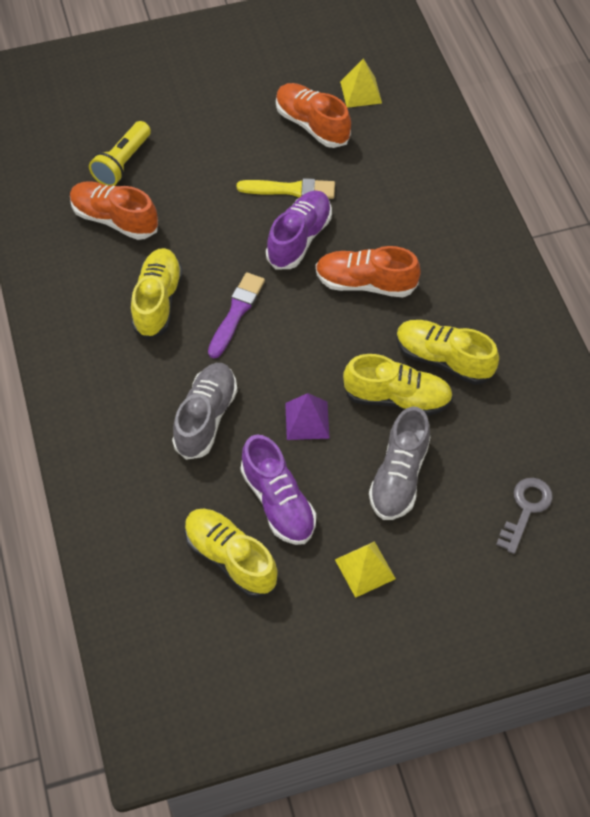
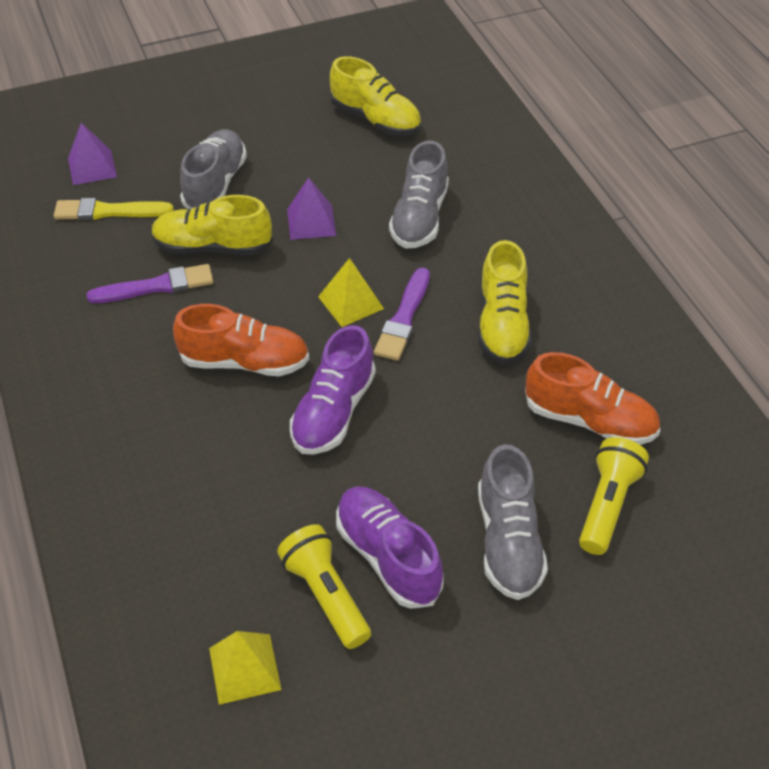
camera: 175 degrees right, 10 degrees down
(193, 146) = (508, 541): none -> grey shoe
(278, 502) = (335, 158): purple shoe -> purple shoe (387, 556)
(290, 189) = (351, 481): yellow brush -> yellow brush (109, 211)
(312, 125) = (326, 595): orange shoe -> yellow flashlight
(365, 569) = (252, 120): yellow pyramid -> yellow pyramid (351, 302)
(443, 359) = (156, 286): yellow shoe -> purple brush
(526, 509) = (92, 167): grey key -> purple pyramid

